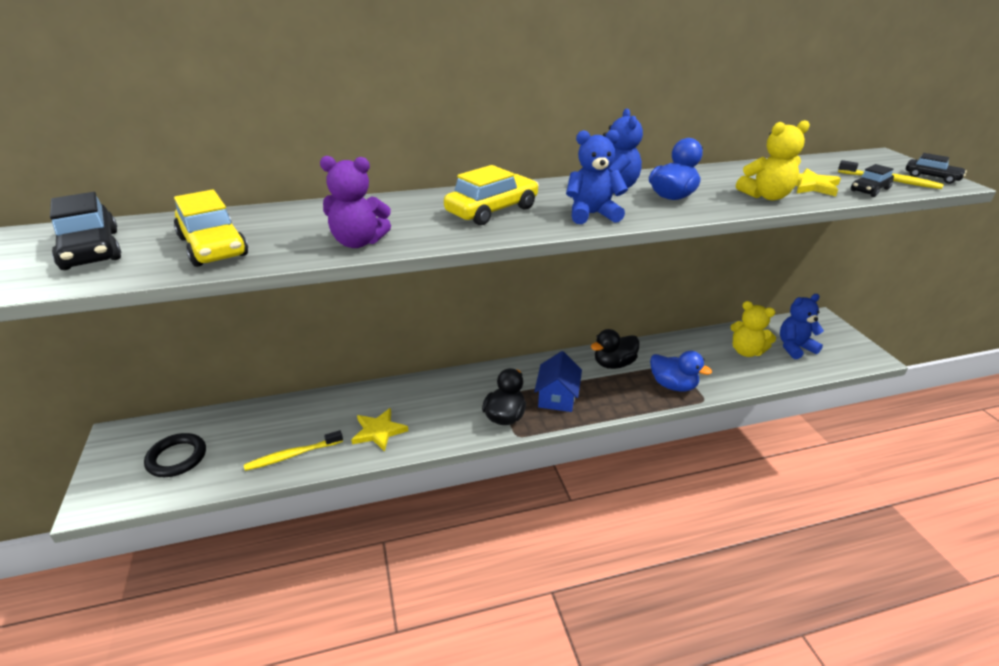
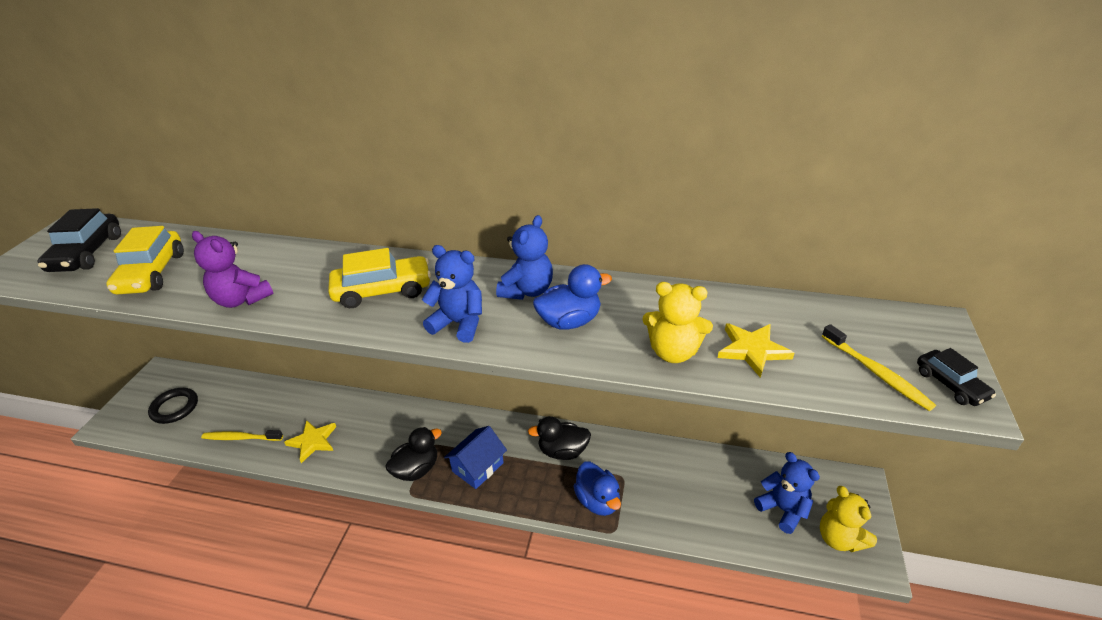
camera: 30 degrees right, 5 degrees up
(746, 351) = (718, 492): yellow teddy bear -> yellow teddy bear (839, 538)
(794, 348) = (782, 509): blue teddy bear -> blue teddy bear turned 45 degrees clockwise
(869, 190) = (822, 381): black car -> none

